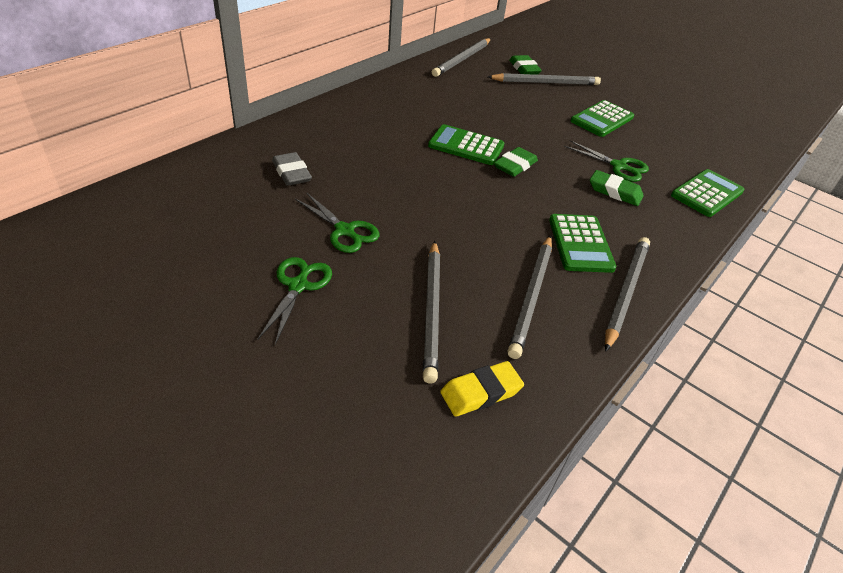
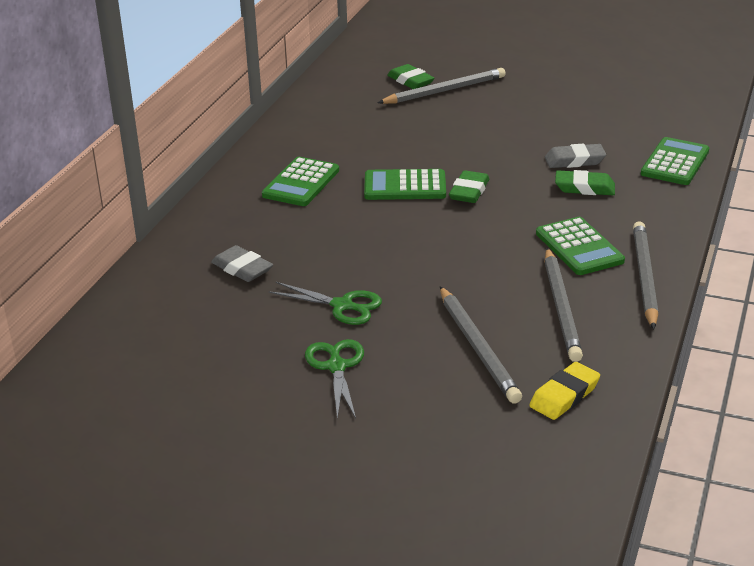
camera: 15 degrees left, 10 degrees down
(462, 59) = (333, 90): grey pencil -> none
(602, 119) = (529, 115): green calculator -> green calculator (301, 183)
(619, 166) = (574, 161): green scissors -> grey eraser

